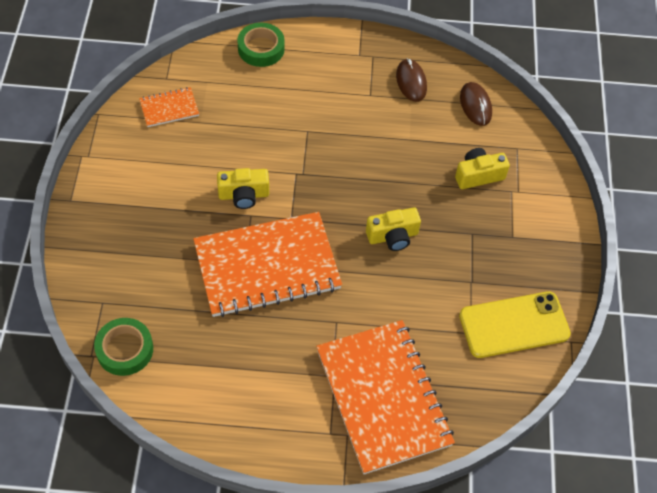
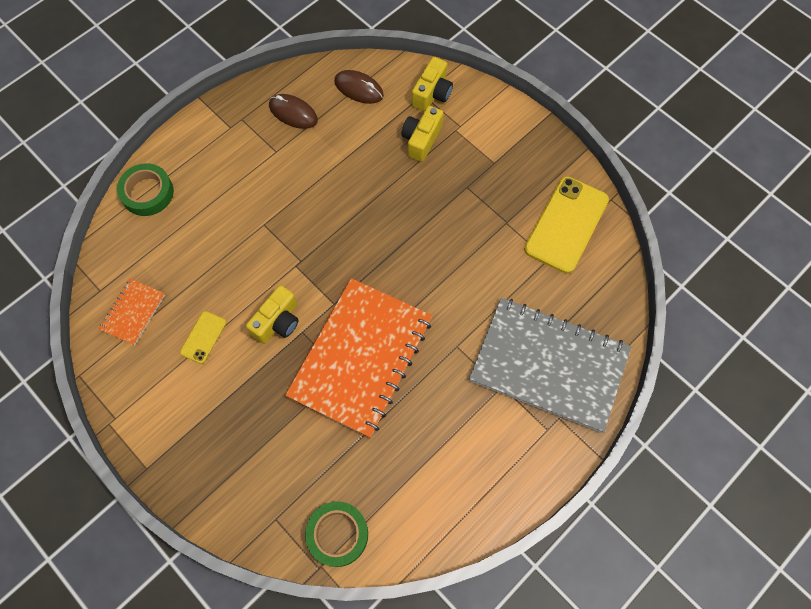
camera: 45 degrees left, 10 degrees up
(190, 161) = (203, 337): none -> yellow phone
(383, 397) = (548, 365): orange notebook -> grey notebook
(393, 236) = (419, 243): yellow camera -> yellow camera (432, 93)

